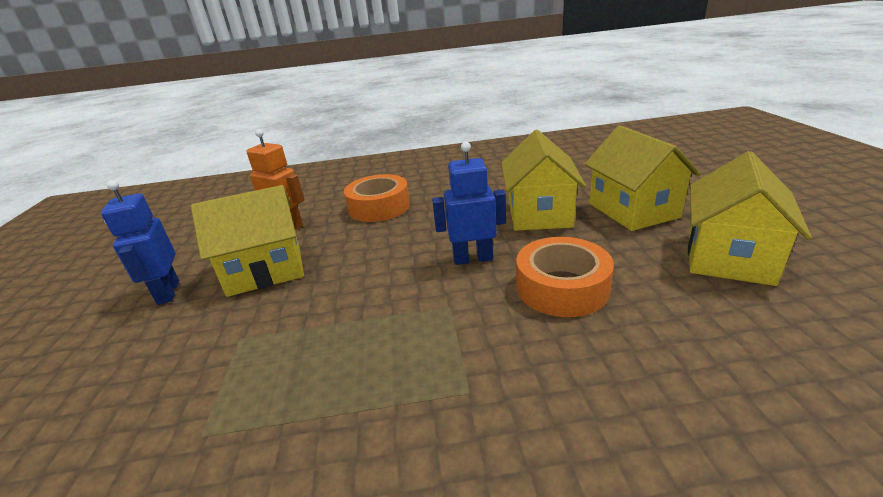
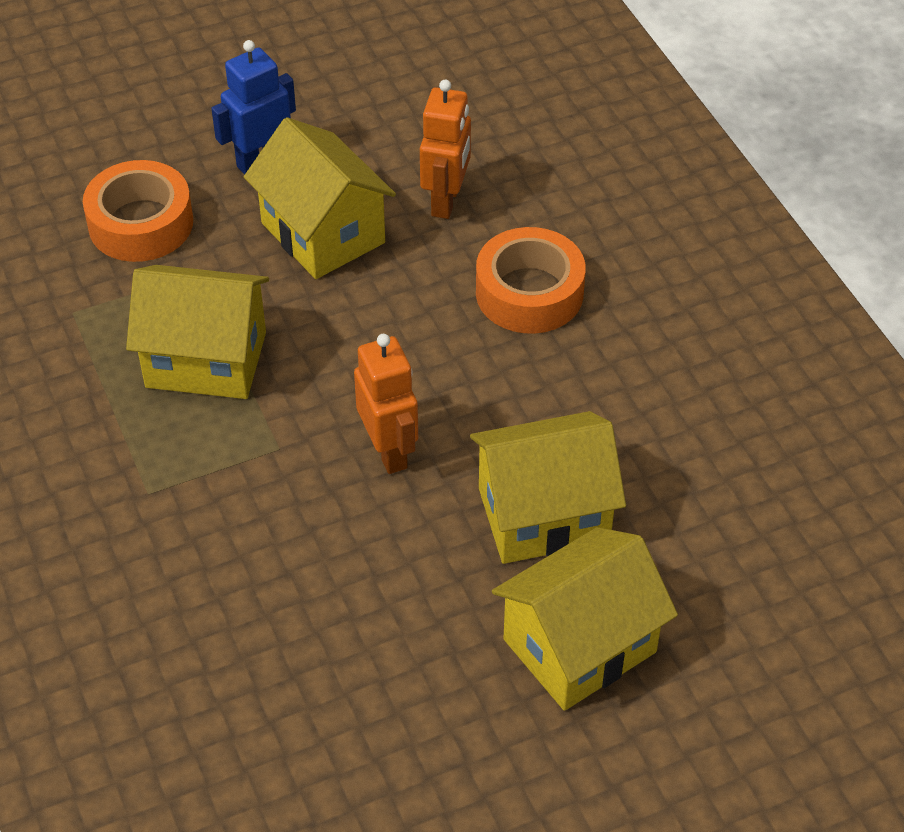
camera: 70 degrees right, 20 degrees up
(473, 258) = (389, 451): blue robot -> orange robot
(562, 287) = (335, 557): orange tape -> orange tape (141, 223)
(728, 257) = (444, 753): yellow house -> yellow house (206, 359)

